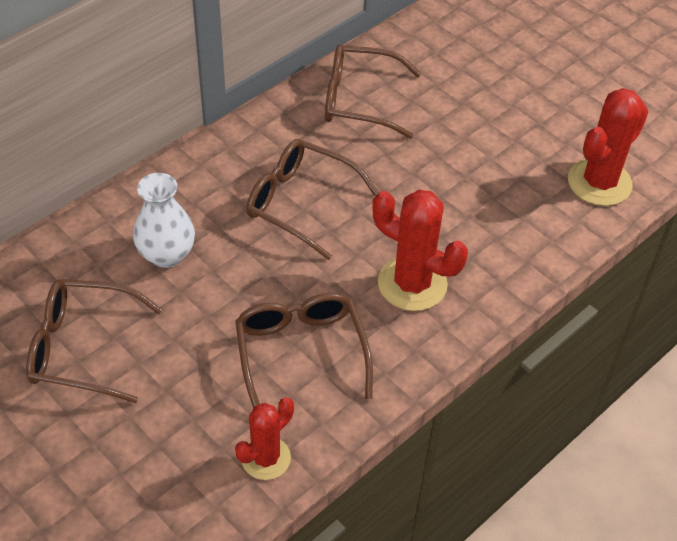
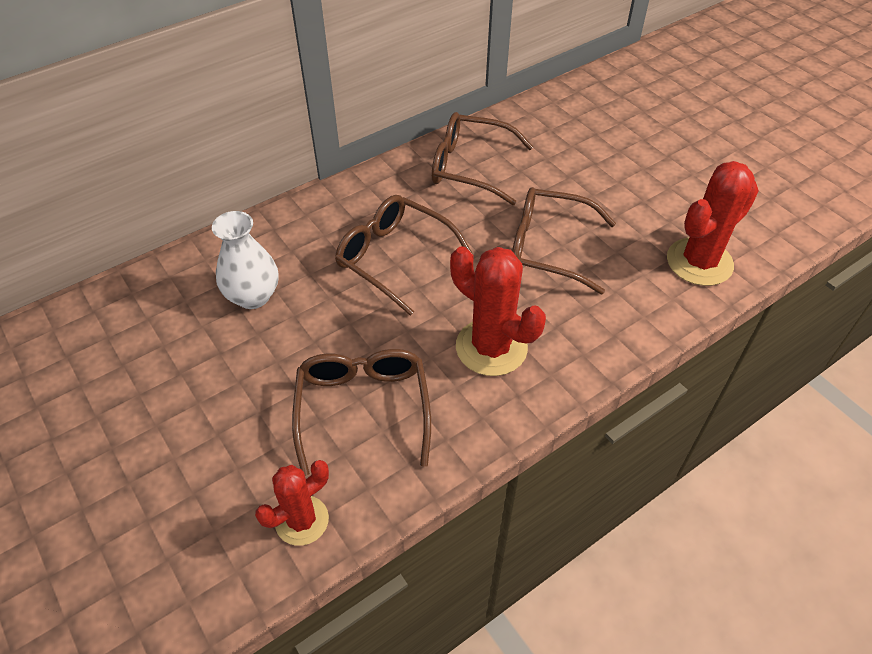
camera: 10 degrees right, 0 degrees up
(82, 348) = (146, 381): brown glasses -> brown glasses (548, 248)

